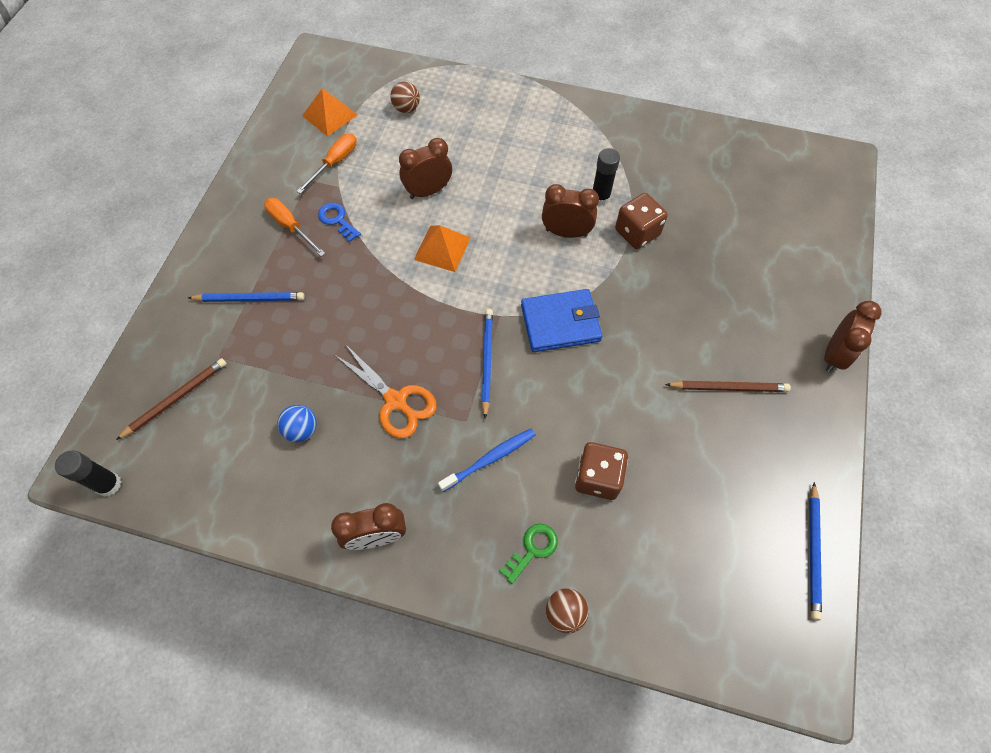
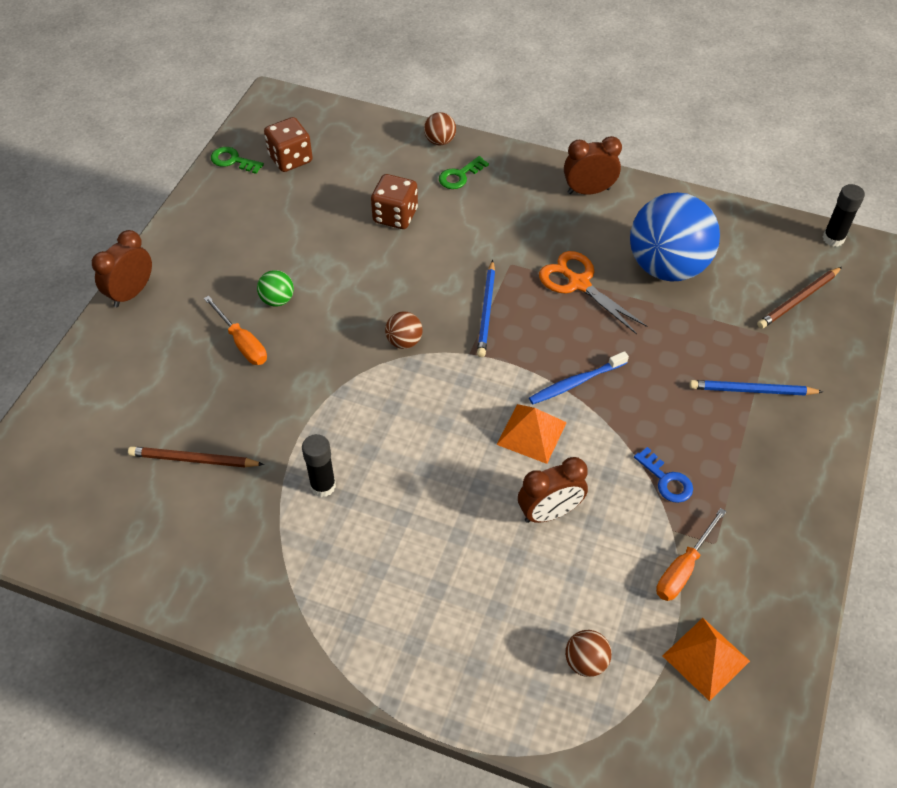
camera: 175 degrees left, 10 degrees down
(291, 226) = (725, 475): orange screwdriver -> orange screwdriver (242, 342)
(302, 430) = (667, 267): blue ball -> blue ball, size x2.44
(490, 459) = (490, 234): blue toothbrush -> blue toothbrush (576, 383)
(560, 323) = (404, 341): blue wallet -> brown ball
(566, 233) = (377, 441): brown clock -> none
(637, 233) = (290, 435): brown dice -> brown dice (290, 159)
(690, 358) = (277, 300): none -> green ball
(728, 387) = (250, 273): brown pencil -> brown pencil (193, 460)
(813, 552) = (233, 160): blue pencil -> green key

